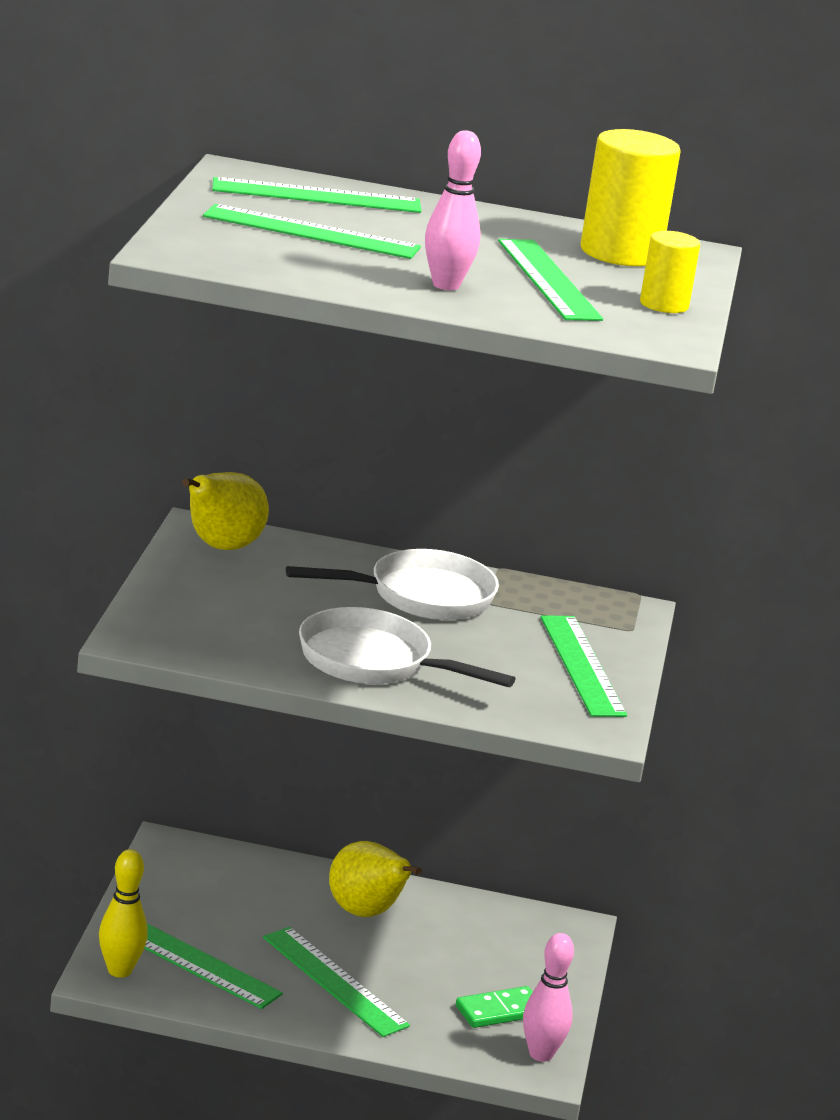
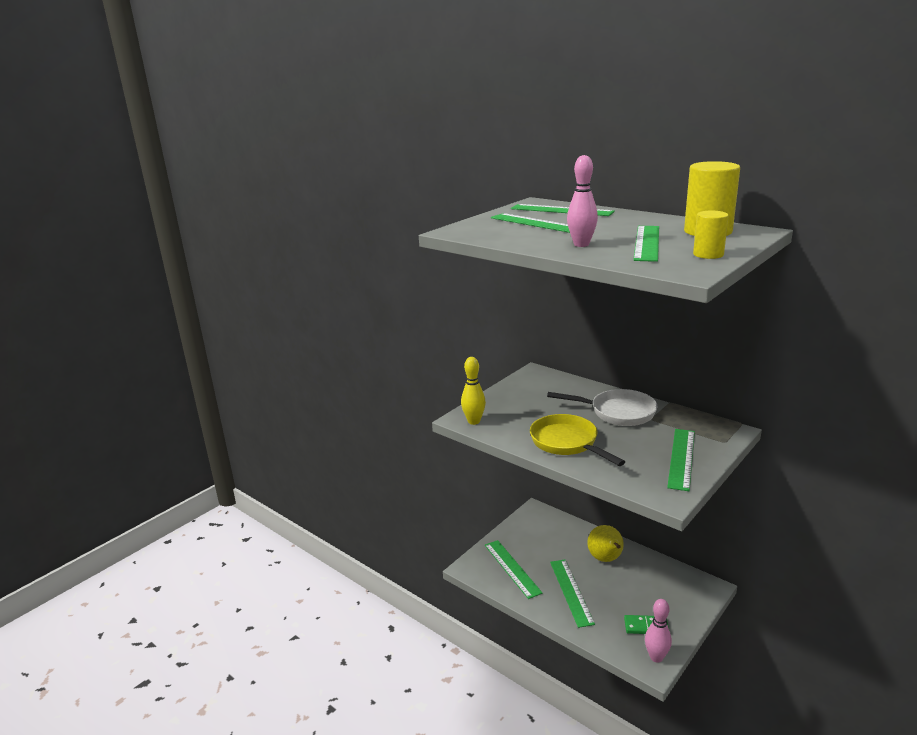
camera: 35 degrees right, 0 degrees up
(119, 970) = (477, 566): yellow bowling pin -> yellow bowling pin (474, 421)
(220, 547) = (536, 381): yellow pear -> none
(373, 662) = (567, 443): white pan -> yellow pan

